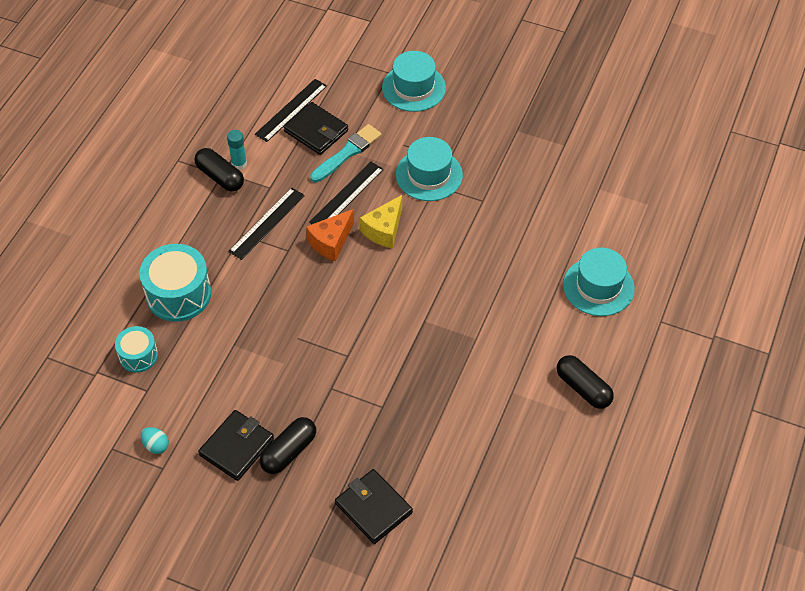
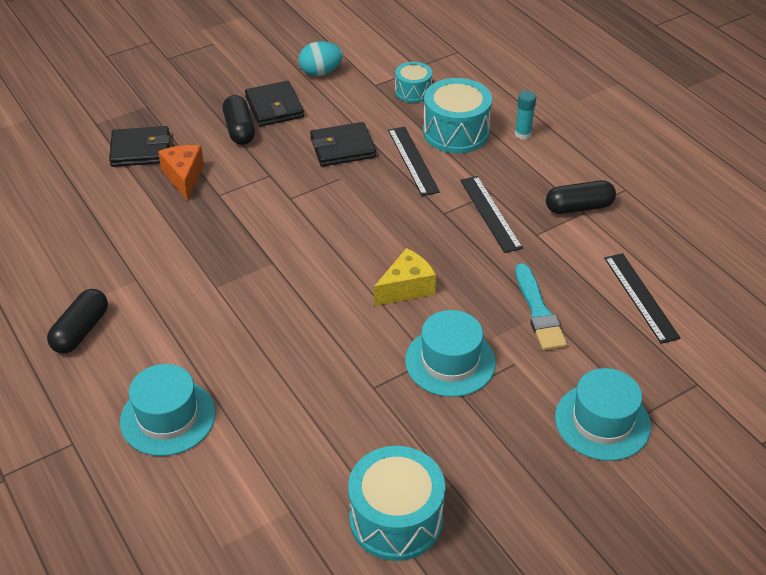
camera: 125 degrees right, 10 degrees down
(156, 445) = (321, 72): turquoise egg -> turquoise egg, size x1.61
(239, 164) = (587, 226): turquoise glue stick -> turquoise glue stick (523, 134)
(316, 131) = (592, 302): black wallet -> black wallet (342, 148)
(331, 242) = (426, 244): orange cheese -> orange cheese (184, 177)
(346, 195) = (477, 283): black ruler -> black ruler (413, 160)
(384, 230) = (406, 288): yellow cheese -> yellow cheese turned 75 degrees clockwise
(560, 142) = (396, 519): none -> turquoise drum
(583, 388) = (81, 331): black capsule -> black capsule turned 60 degrees counterclockwise

